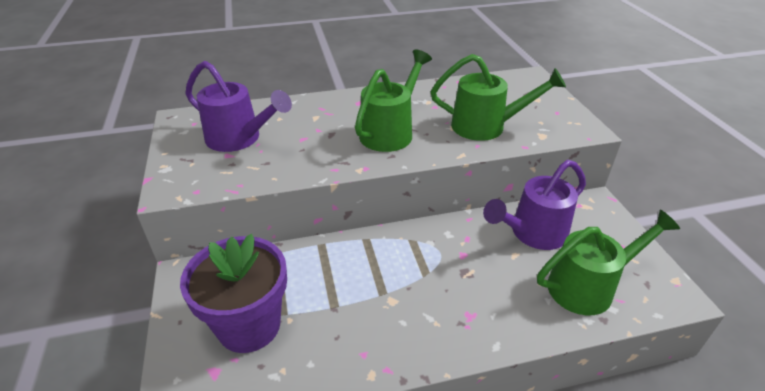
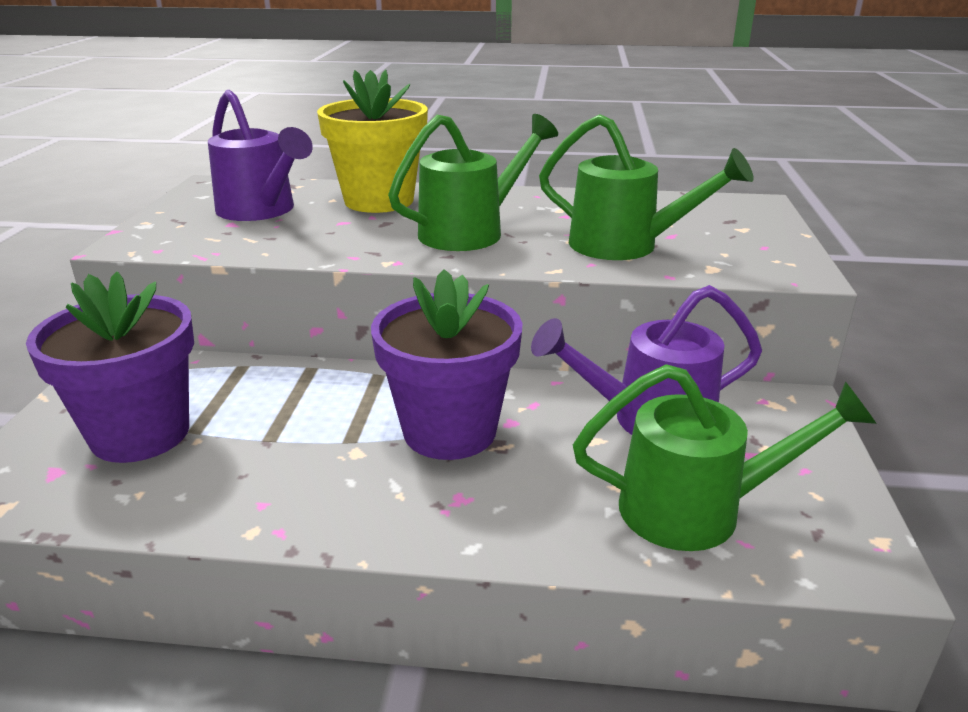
camera: 20 degrees right, 10 degrees down
(311, 114) = (379, 201): none -> yellow flower pot
(434, 270) = (449, 431): none -> purple flower pot

